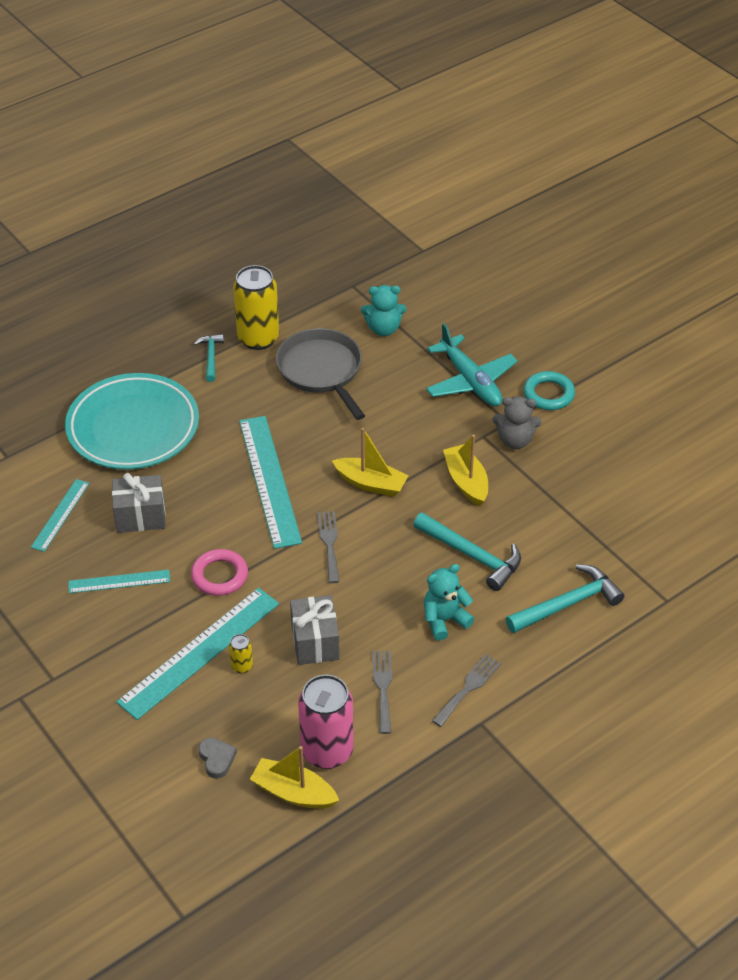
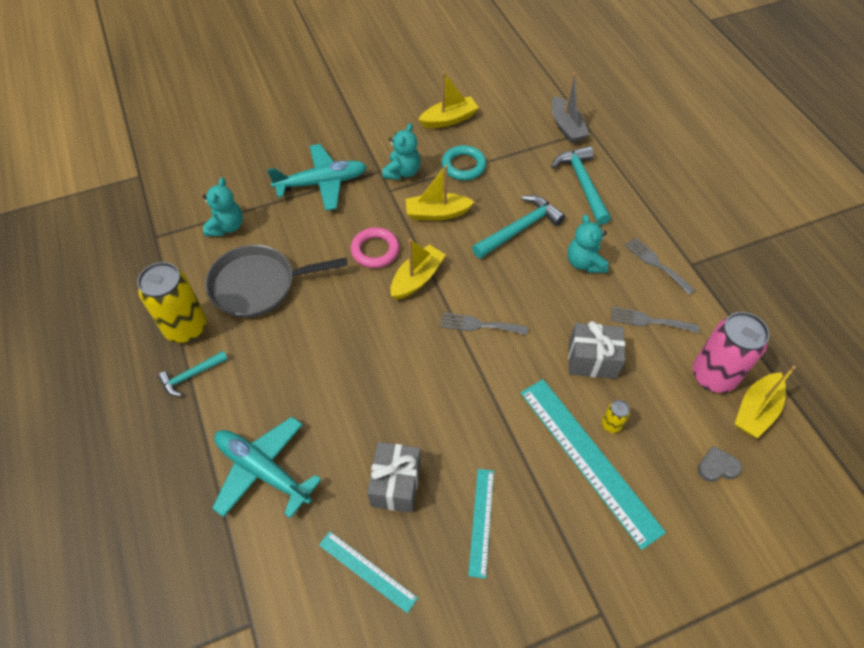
camera: 75 degrees left, 10 degrees up
(133, 427) = (262, 470): turquoise plate -> turquoise plane
(211, 357) = (191, 375): turquoise hammer -> turquoise hammer turned 45 degrees counterclockwise
(219, 576) = (496, 423): pink ring -> pink ring (375, 250)
(269, 480) = (385, 357): turquoise ruler -> none
(515, 440) = (402, 172): grey teddy bear -> turquoise teddy bear
(548, 394) = (359, 139): turquoise ring -> turquoise ring (463, 166)
(619, 463) = (449, 119): none -> yellow boat
(661, 575) = (566, 127): none -> grey boat

